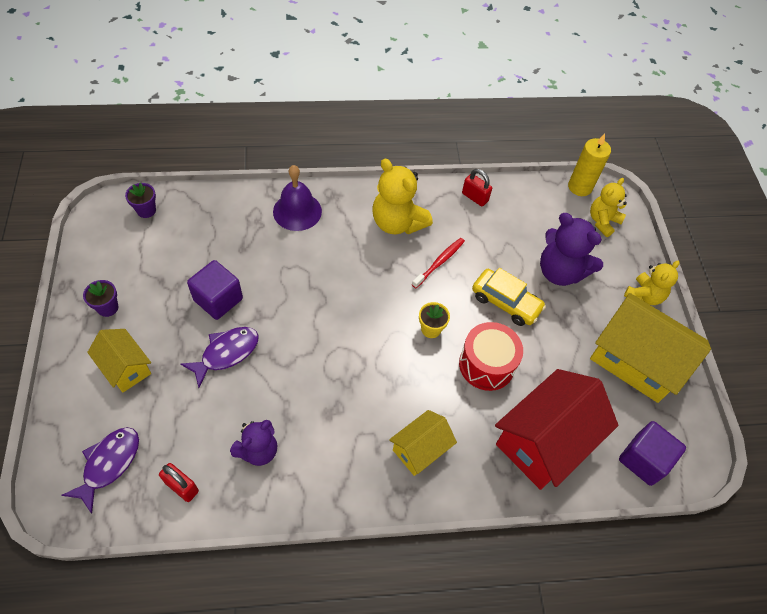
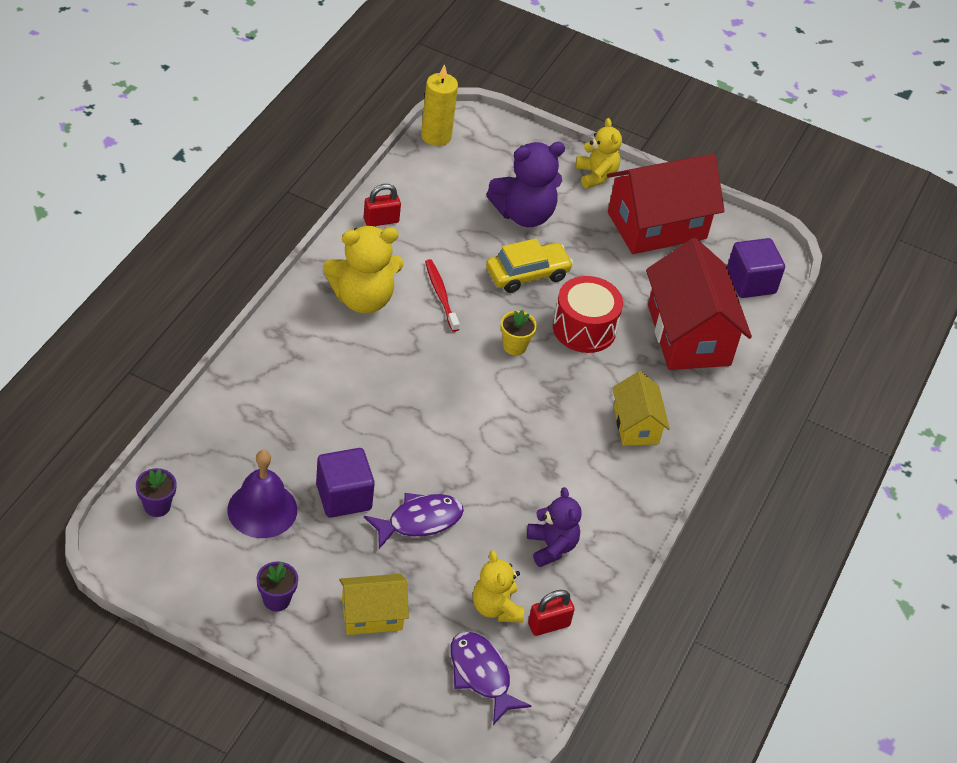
camera: 60 degrees left, 10 degrees down
(226, 353) = (419, 521): purple fish -> purple fish turned 75 degrees clockwise
(297, 211) = (276, 372): purple bell -> purple bell (262, 509)
(602, 221) = (491, 147): yellow teddy bear -> yellow teddy bear (496, 607)
(635, 360) = (657, 225): yellow house -> red house

